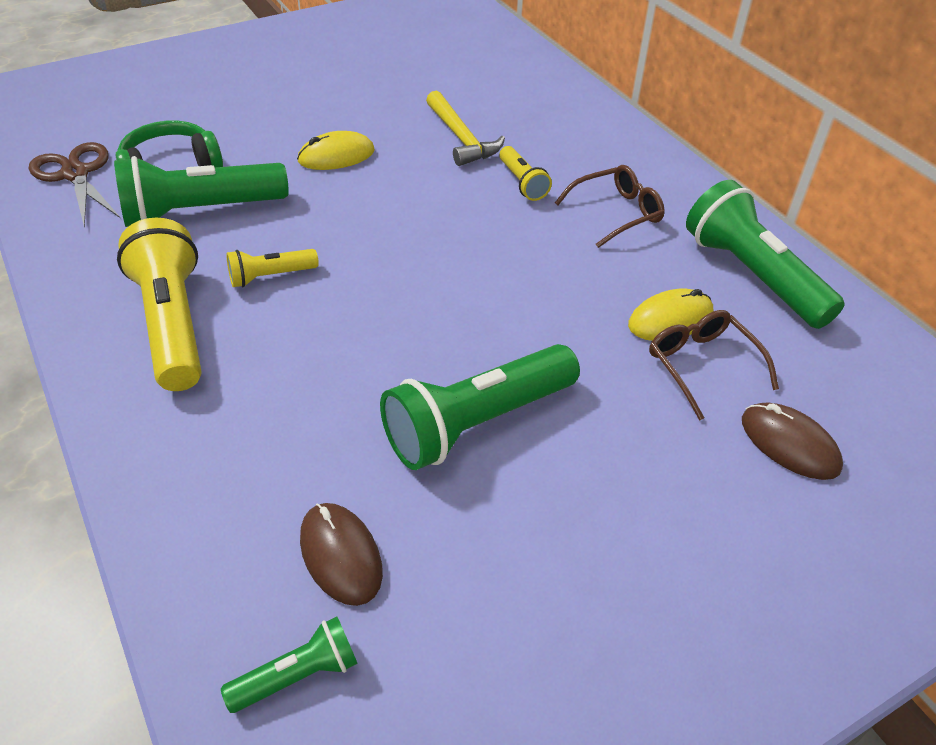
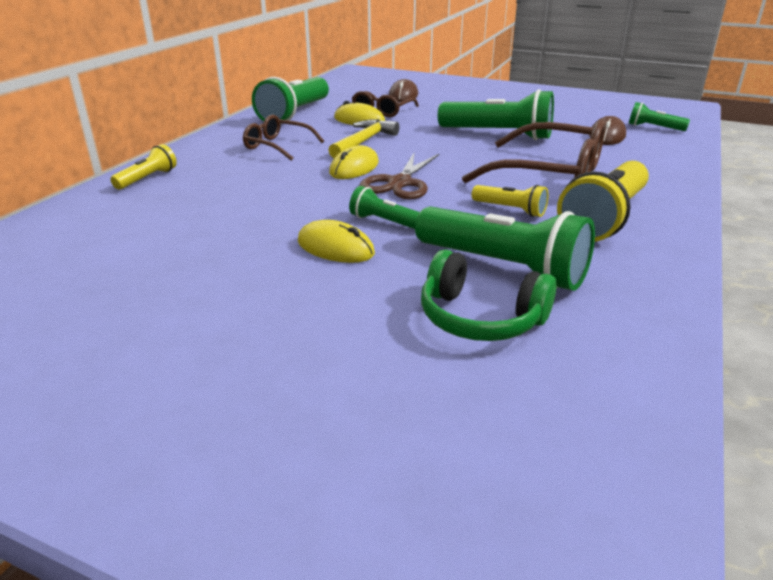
camera: 125 degrees left, 15 degrees down
(75, 174) = (587, 372): brown scissors -> brown scissors (400, 183)
(298, 367) = (552, 175): none -> brown glasses
(345, 195) = (385, 222): none -> green flashlight
(461, 138) = (237, 210): yellow hammer -> yellow hammer (363, 142)
(490, 235) = (354, 168): none -> yellow mouse
(522, 183) = (277, 175): yellow flashlight -> yellow flashlight (147, 178)

